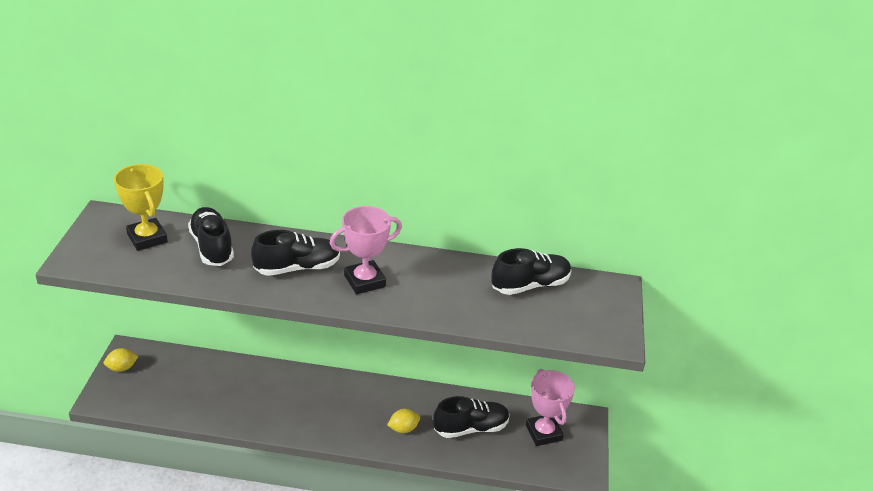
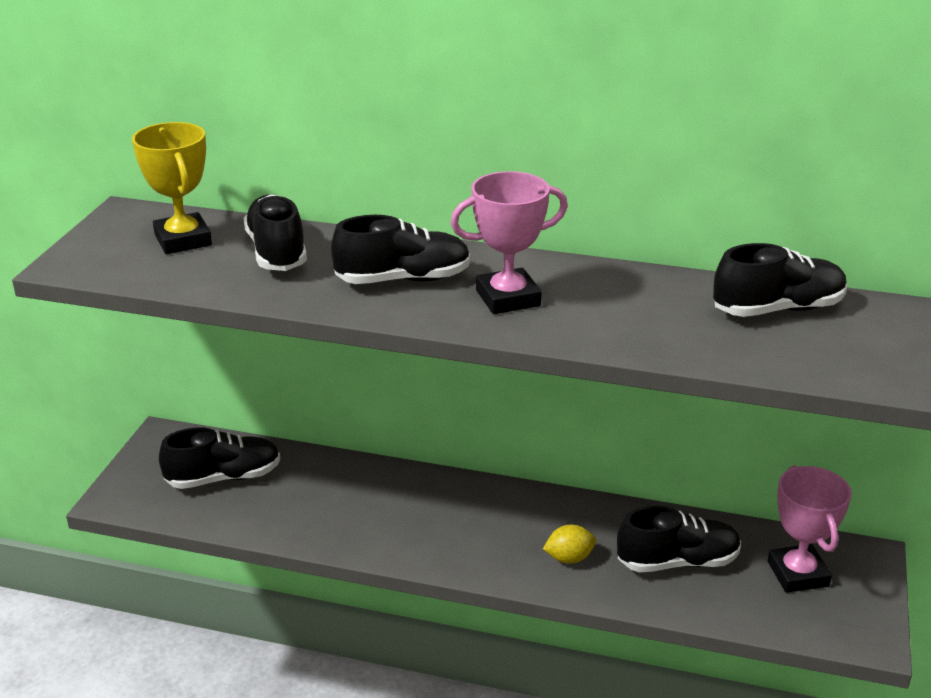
camera: 10 degrees right, 5 degrees down
(122, 368) = (151, 459): yellow lemon -> none
(173, 380) = (224, 478): none -> black shoe

